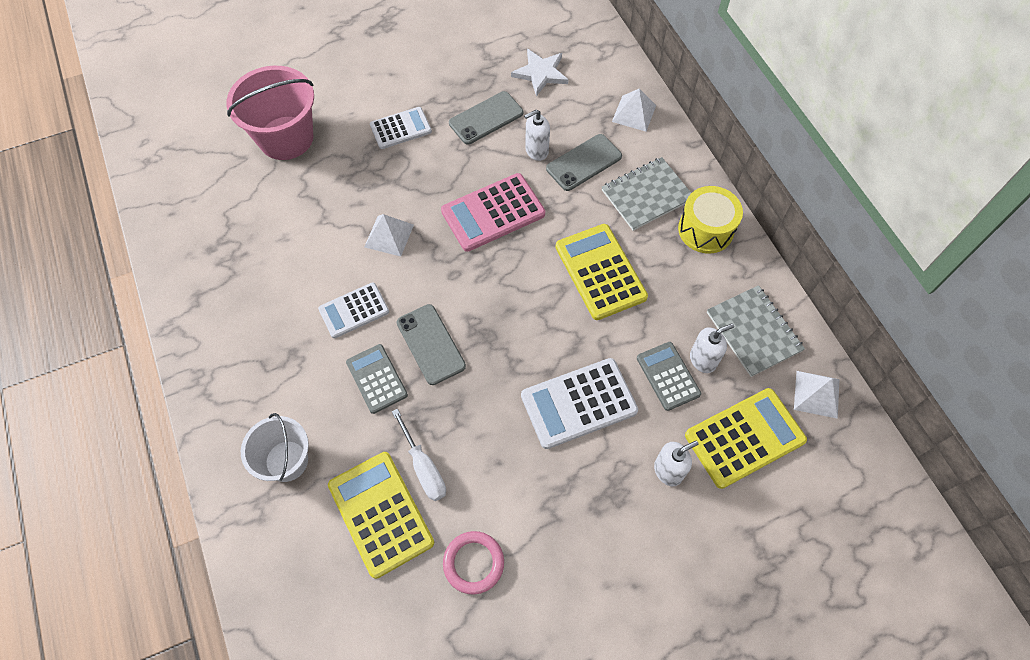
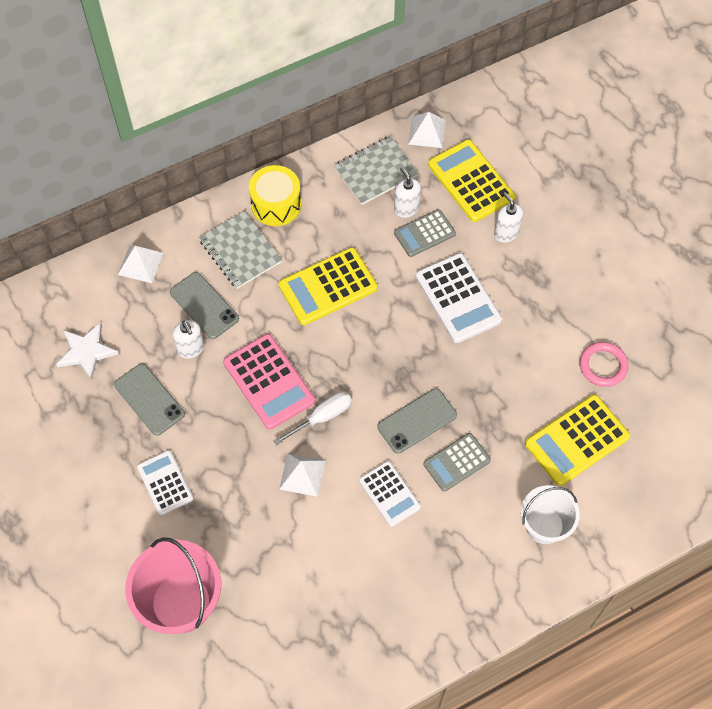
camera: 95 degrees left, 0 degrees up
(423, 467) = (532, 412): white screwdriver -> white screwdriver (322, 417)

